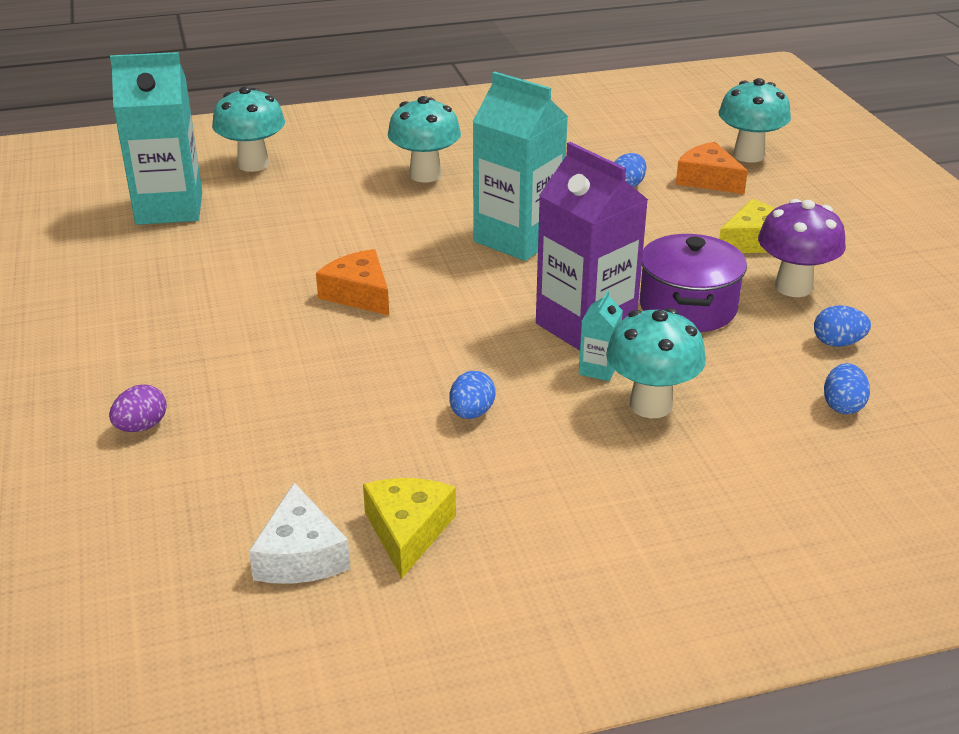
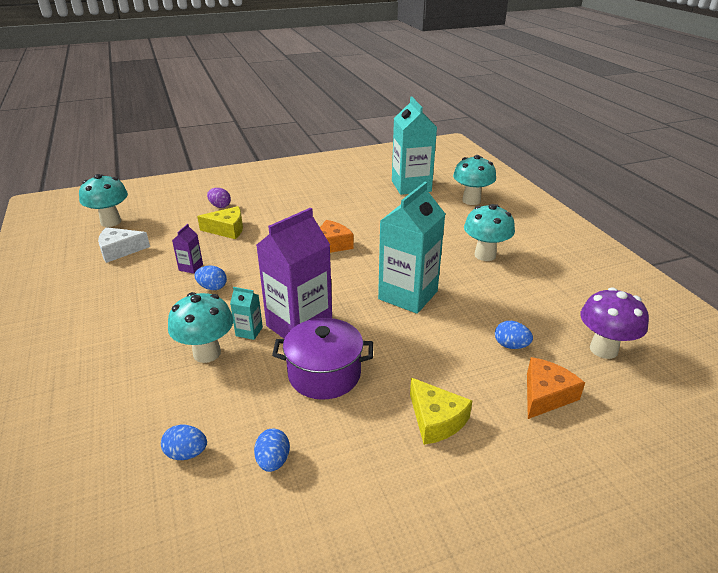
camera: 85 degrees right, 0 degrees up
(397, 444) = (191, 267): none -> purple carton
(408, 531) = (124, 275): yellow cheese -> yellow cheese (227, 229)
(748, 155) = (616, 428): turquoise mushroom -> turquoise mushroom (111, 222)
(793, 287) = (361, 440): purple mushroom -> purple mushroom (603, 349)

